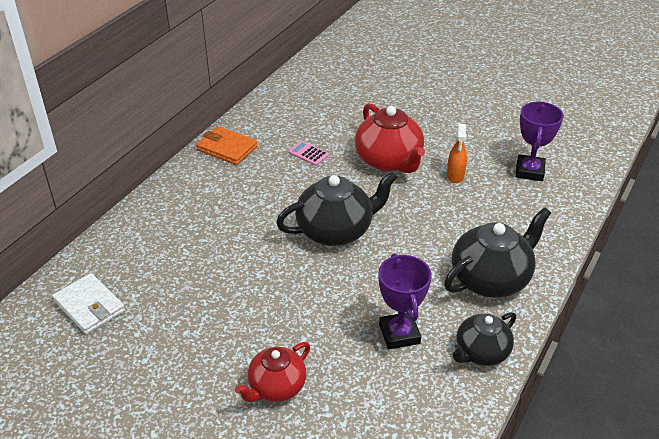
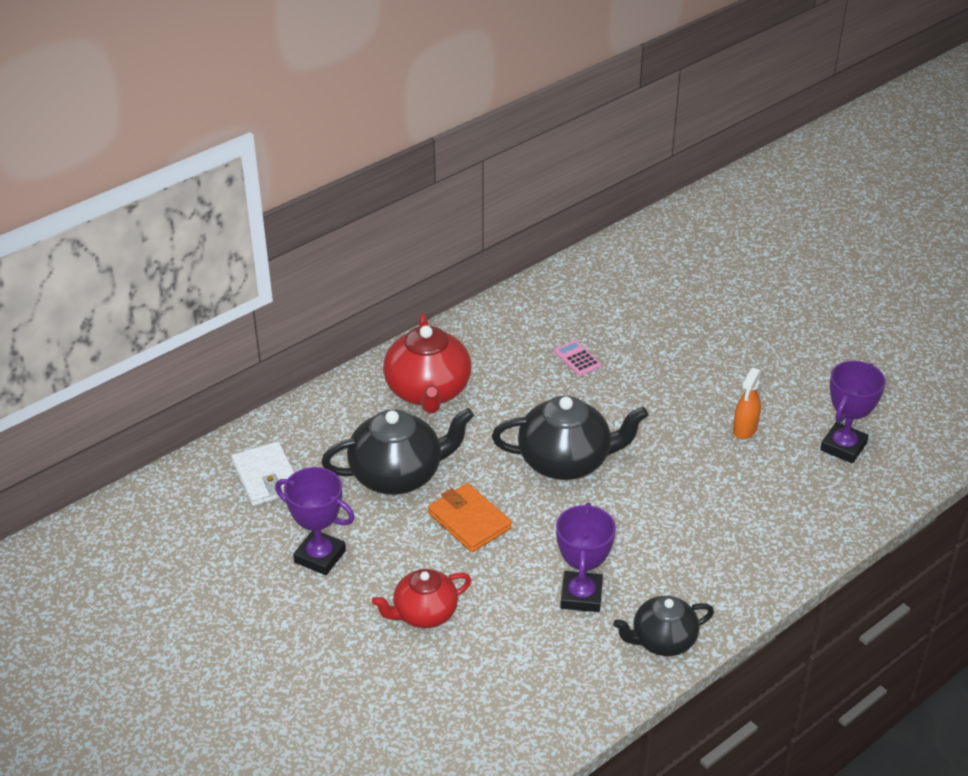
camera: 20 degrees right, 0 degrees up
(163, 362) = (320, 556): none -> purple trophy
(227, 148) = (483, 329): orange wallet -> orange wallet (469, 521)
(389, 161) = (671, 391): red teapot -> red teapot (428, 391)
(491, 279) = (719, 564): black teapot -> black teapot (398, 475)

